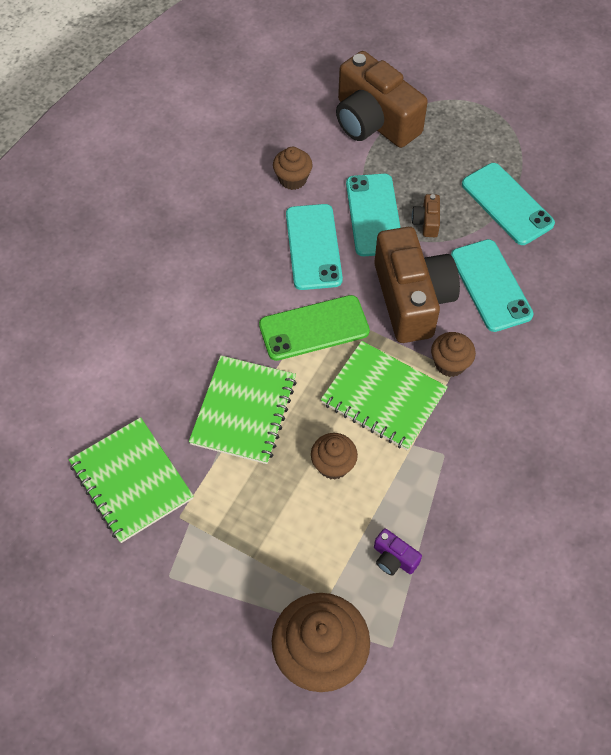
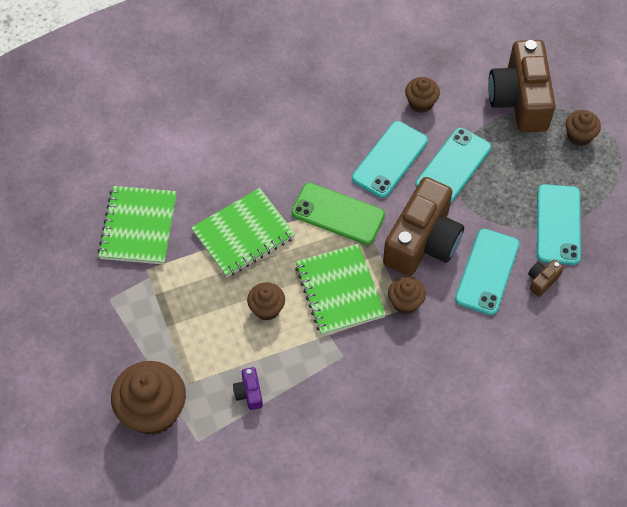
camera: 40 degrees right, 0 degrees up
(426, 222) = (486, 197): brown camera -> brown camera (542, 280)
(451, 120) = (579, 136): none -> brown cupcake

